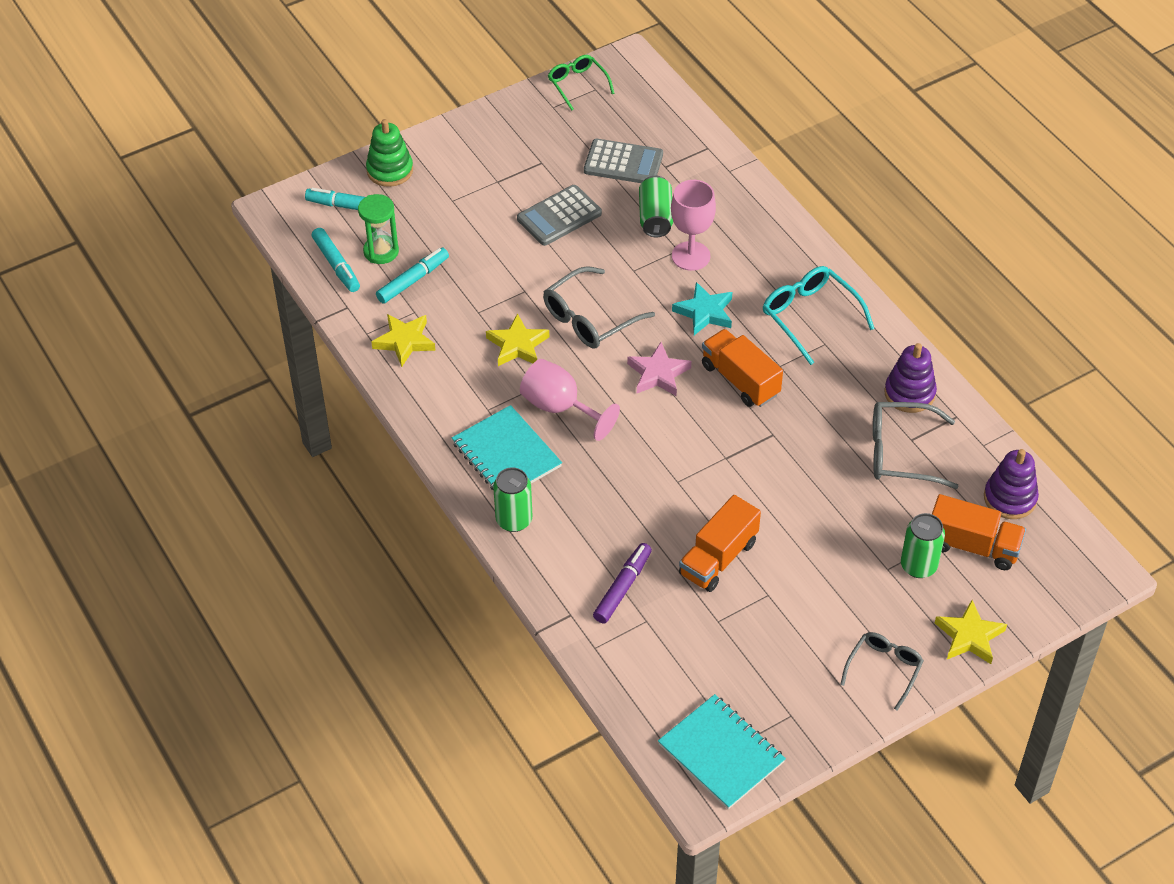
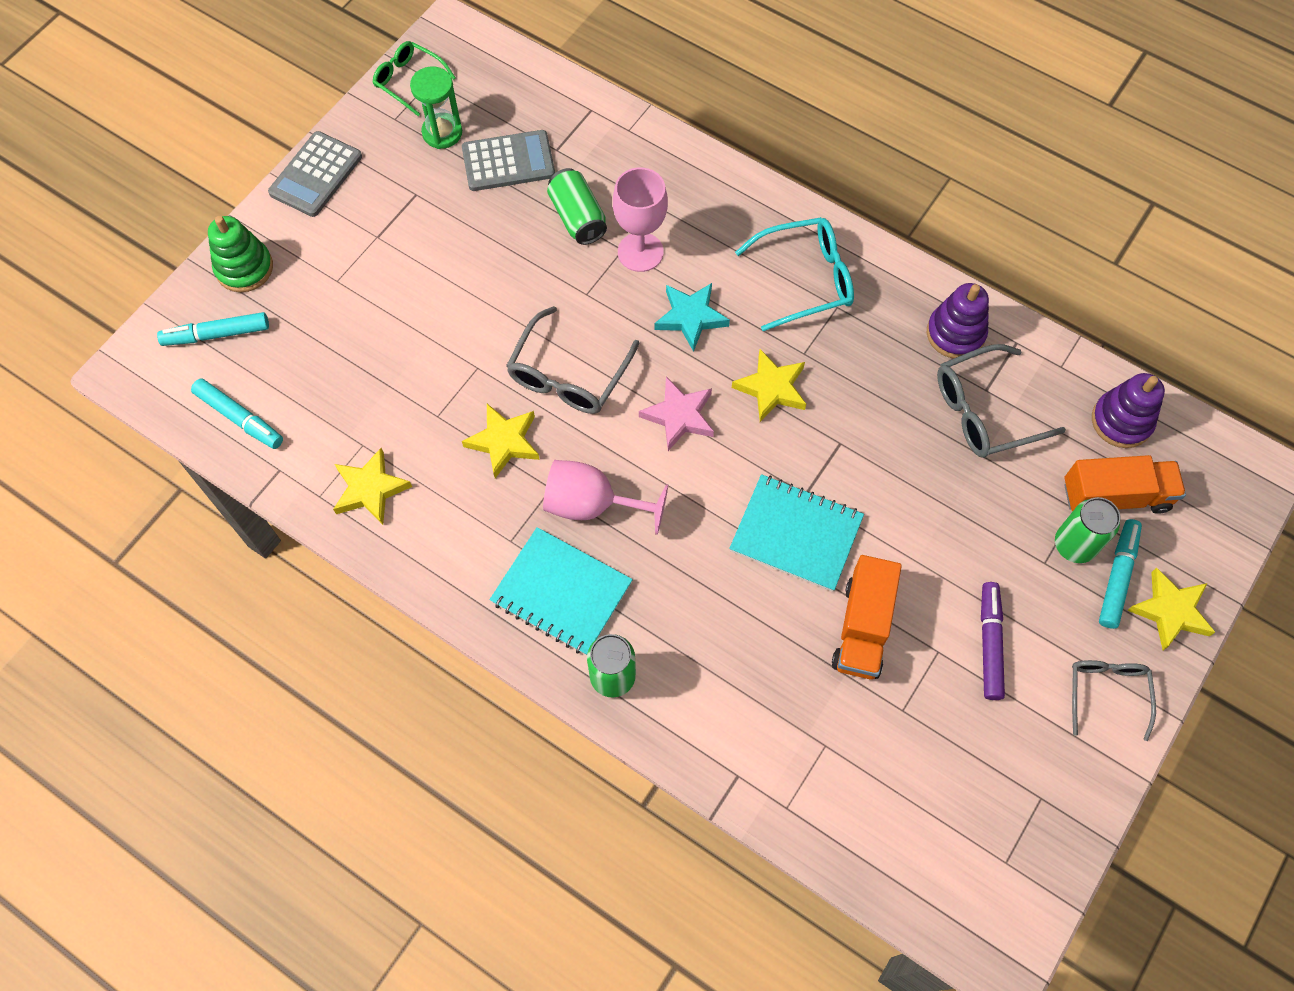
camera: 25 degrees left, 15 degrees up
(381, 251) = (285, 379): green hourglass -> green hourglass (442, 133)
(413, 280) = (341, 403): turquoise marker -> turquoise marker (1117, 576)
(559, 216) = (470, 256): grey calculator -> grey calculator (316, 175)
(622, 587) = (778, 713): purple marker -> purple marker (989, 643)
(721, 753) = (994, 884): turquoise notebook -> turquoise notebook (796, 534)
(740, 380) = (771, 388): orange truck -> yellow star
(810, 317) = (805, 279): turquoise glasses -> turquoise glasses turned 135 degrees clockwise

